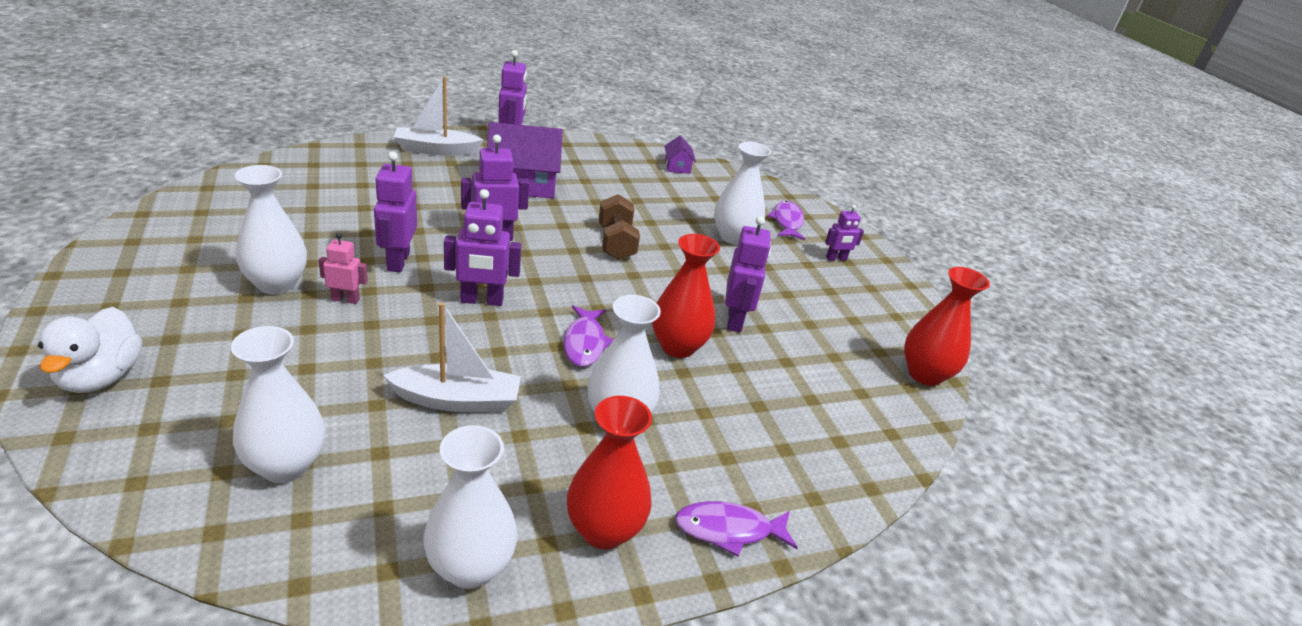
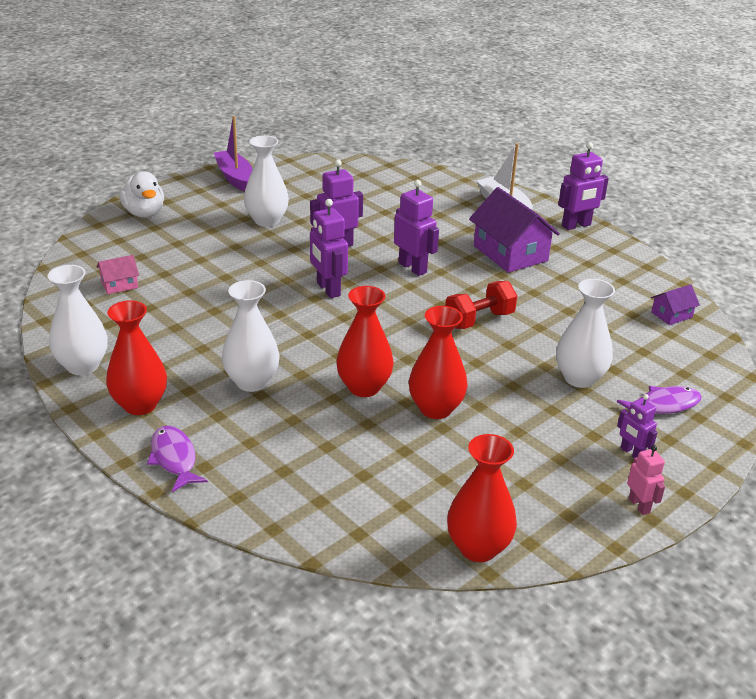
camera: 70 degrees right, 0 degrees up
(101, 377) = (144, 213): white duck -> white duck turned 90 degrees counterclockwise
(120, 266) = (234, 177): none -> purple boat
(285, 465) = (119, 284): white vase -> pink house
(345, 299) = (275, 245): pink robot -> pink robot (639, 505)
(457, 400) = (215, 315): white boat -> none
(584, 343) = (323, 344): purple fish -> none
(616, 243) = (479, 320): brown dumbbell -> red dumbbell
(735, 320) = (435, 409): purple robot -> red vase

